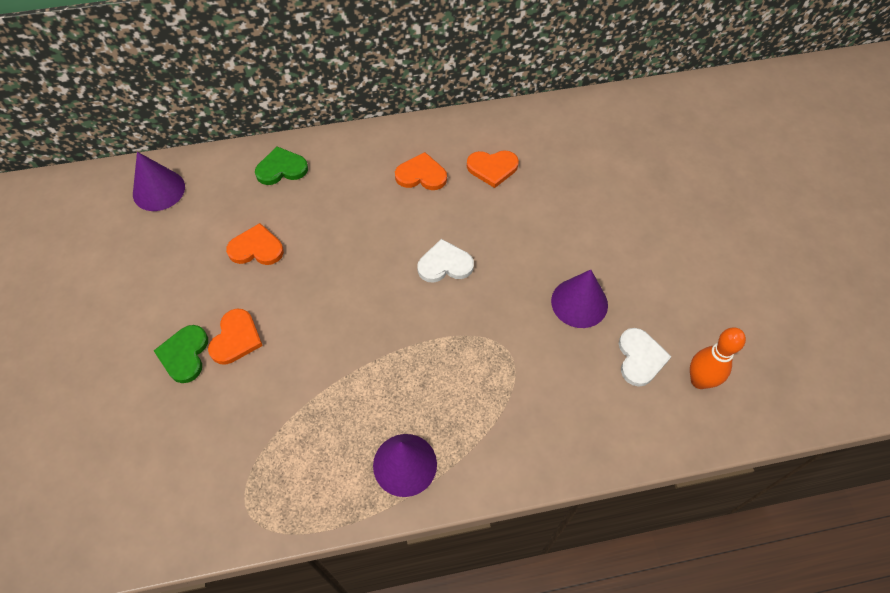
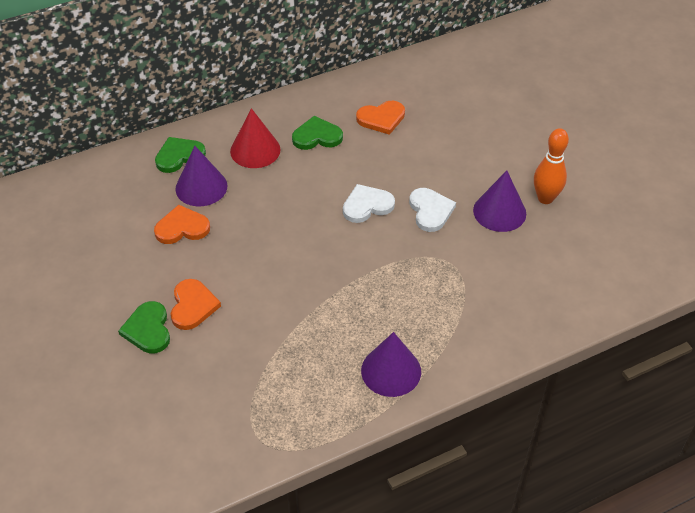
camera: 15 degrees left, 10 degrees down
(159, 190) = (63, 197): purple cone -> purple cone (201, 187)
(356, 177) = (255, 150): none -> red cone
(421, 175) = (317, 136): orange heart -> green heart
(640, 358) = (567, 244): white heart -> white heart (430, 211)
(699, 381) = (623, 250): orange bowling pin -> orange bowling pin (545, 198)

